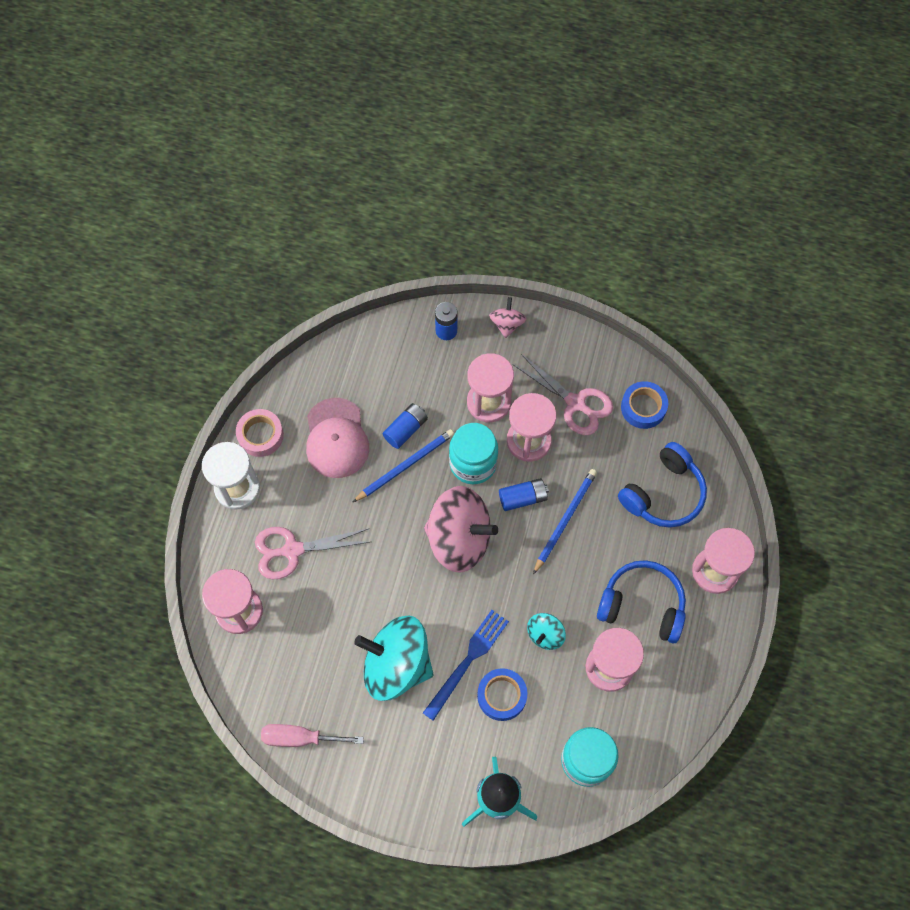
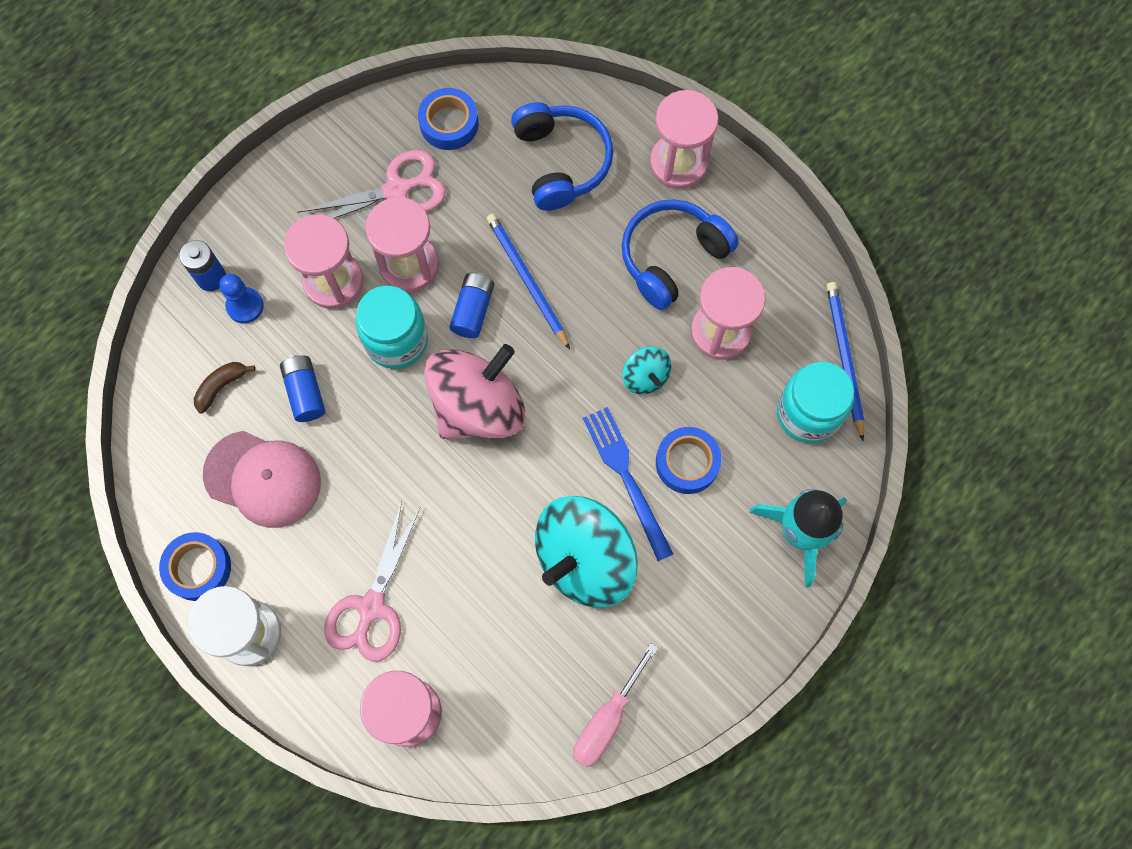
camera: 60 degrees left, 5 degrees up
(260, 435) = (198, 568): pink tape -> blue tape
(380, 379) = (221, 387): none -> brown banana
(405, 466) = (350, 417): blue pencil -> blue pencil (844, 358)
(440, 361) = (245, 306): none -> blue pawn
(507, 324) = (250, 206): pink spinning top -> none

